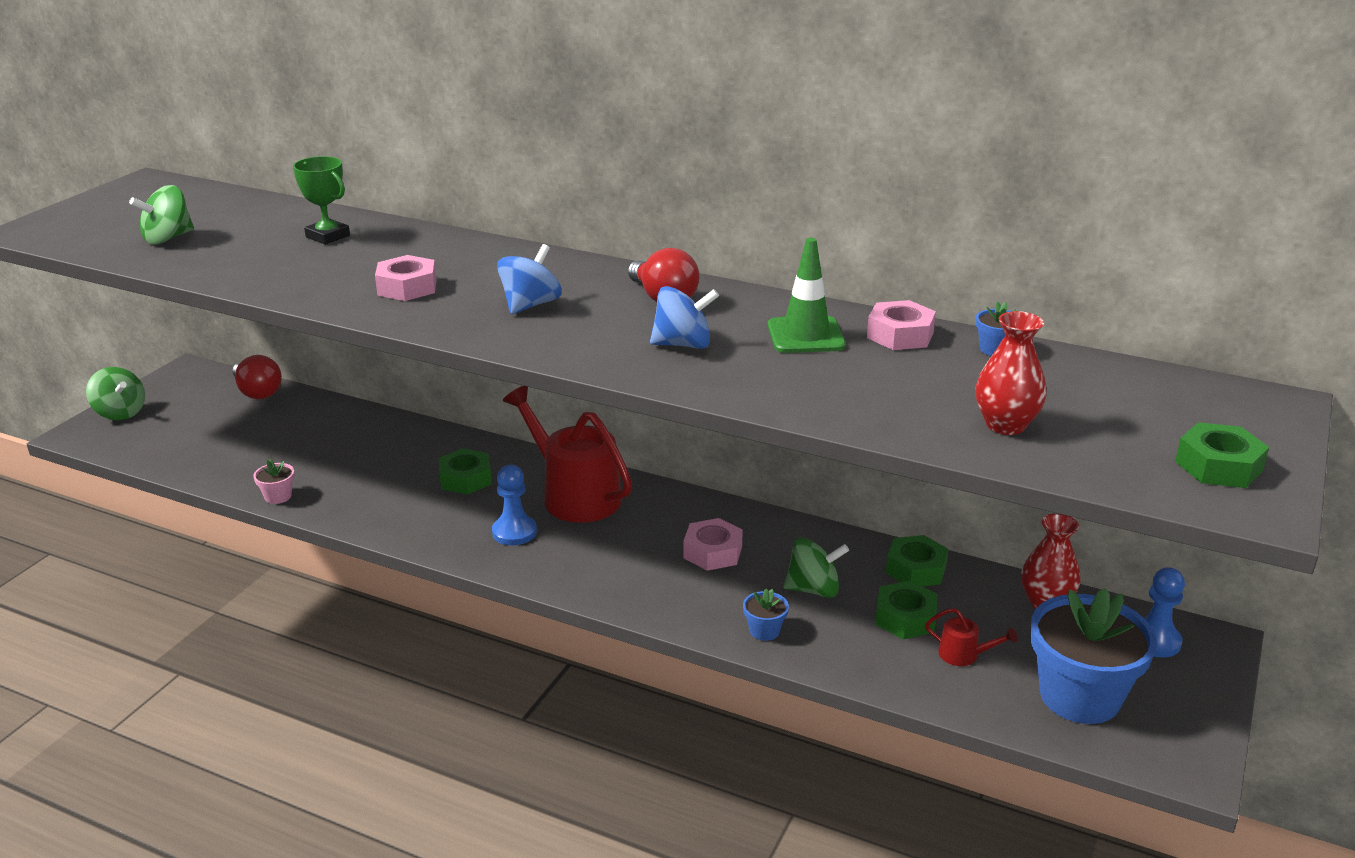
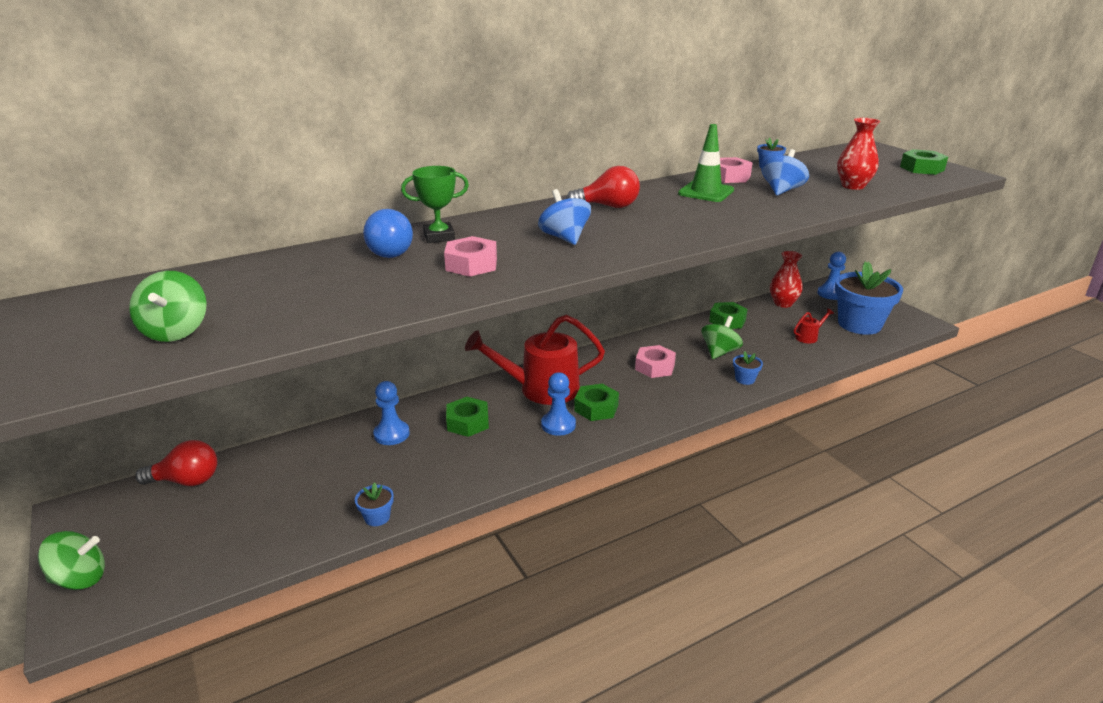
camera: 55 degrees left, 0 degrees up
(278, 496) = (377, 517): pink flower pot -> blue flower pot
(327, 236) = (315, 269): green trophy -> green trophy (439, 237)
(398, 247) = (387, 252): none -> blue light bulb
(406, 448) = (391, 434): none -> blue pawn
(683, 344) = (681, 217): blue spinning top -> blue spinning top (781, 191)
(905, 618) = (766, 339): green nut -> green nut (596, 408)

